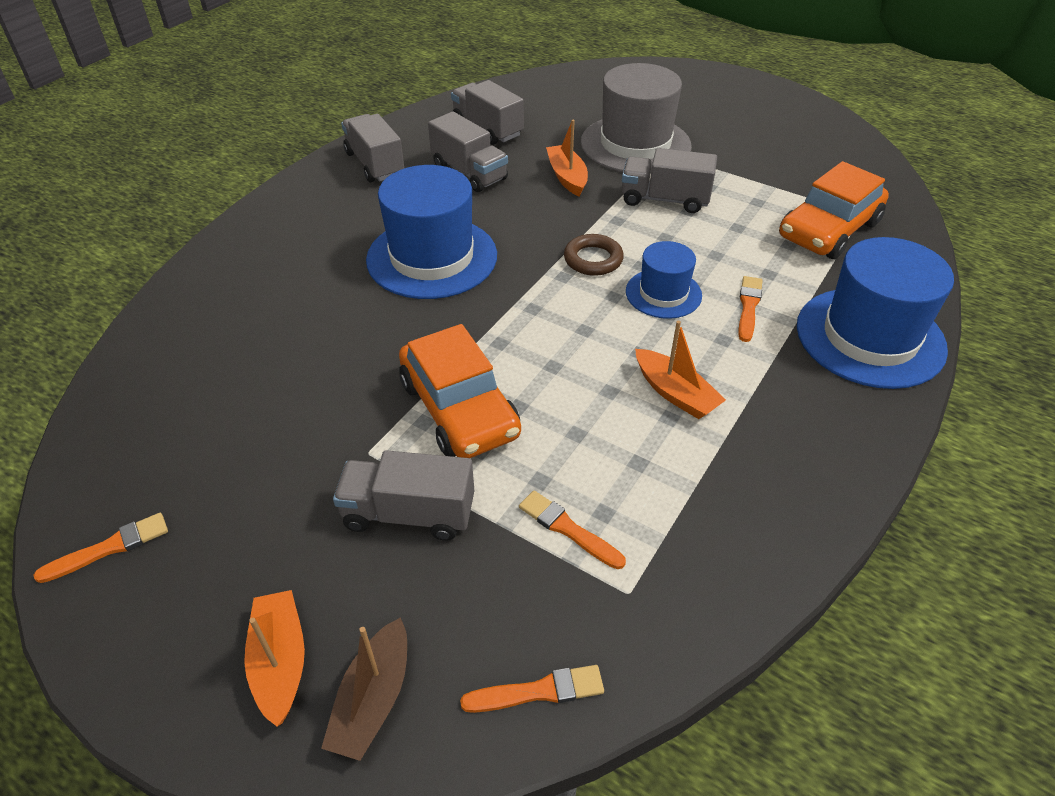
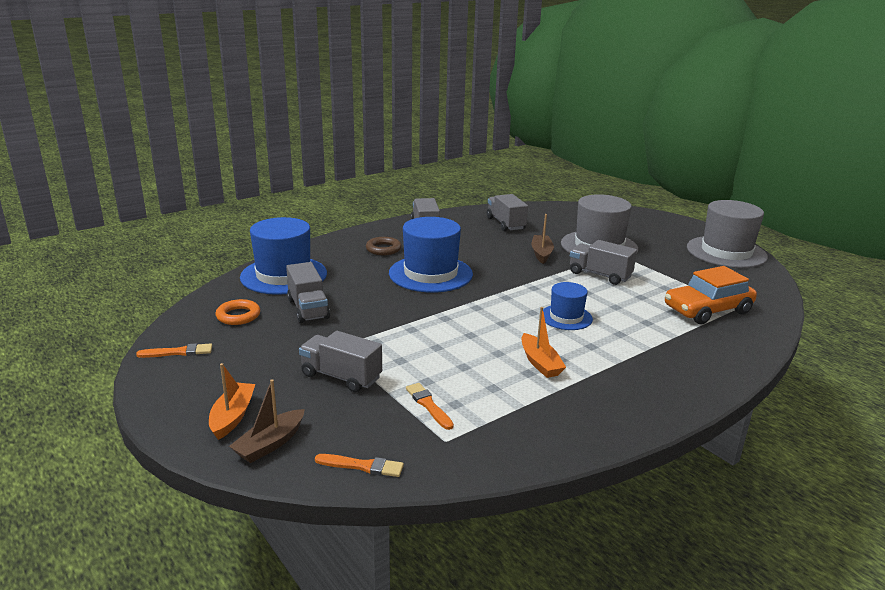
camera: 20 degrees right, 20 degrees down
(172, 433) = (238, 316): none -> orange ring
(459, 409) = (401, 341): orange car -> none
(469, 172) = (480, 241): grey truck -> grey truck (308, 309)
(567, 177) = (541, 253): orange boat -> brown boat
(593, 259) = (531, 293): brown ring -> brown ring (383, 249)
(748, 307) = (620, 335): orange brush -> none
(796, 117) = (726, 252): none -> grey hat
(870, 337) = (697, 366): blue hat -> blue hat (284, 275)

